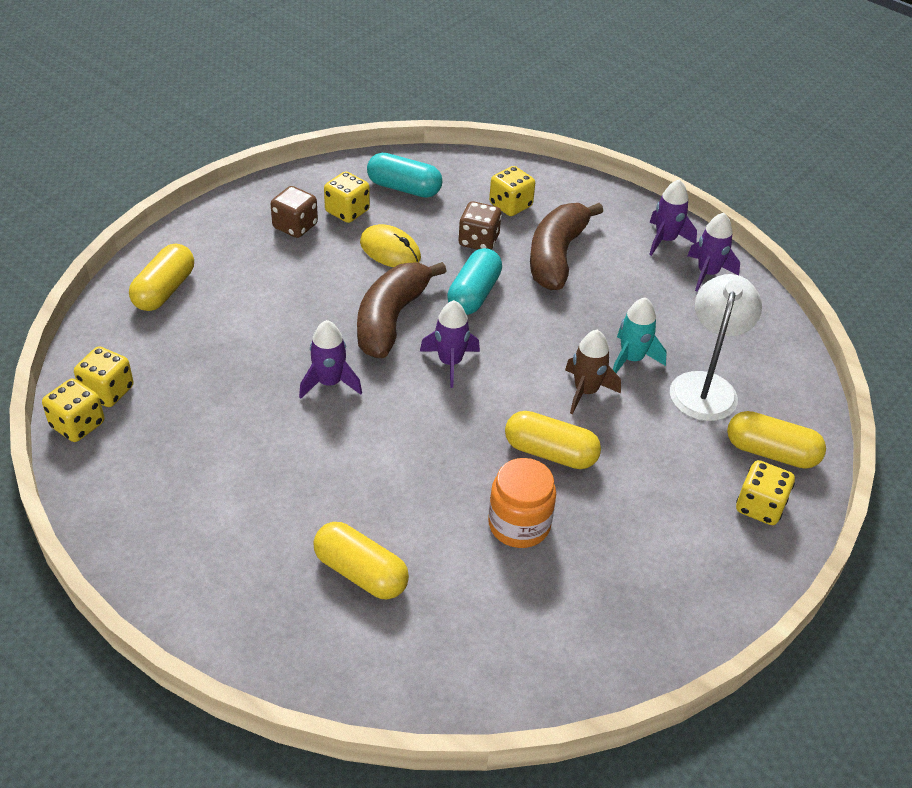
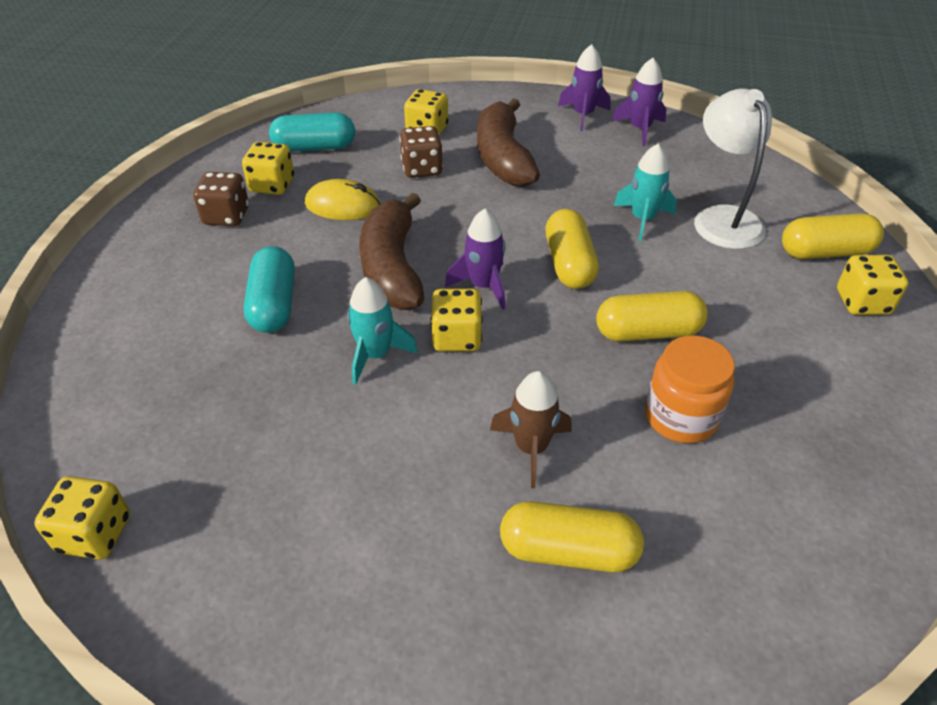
camera: 25 degrees left, 0 degrees up
(107, 391) = (112, 474): yellow dice -> yellow dice (456, 337)
(164, 290) = (115, 331): yellow capsule -> yellow capsule (569, 264)
(329, 383) = (375, 355): purple rocket -> turquoise rocket
(474, 294) = (455, 216): turquoise capsule -> turquoise capsule (273, 304)
(586, 391) = (629, 263): brown rocket -> brown rocket (531, 448)

